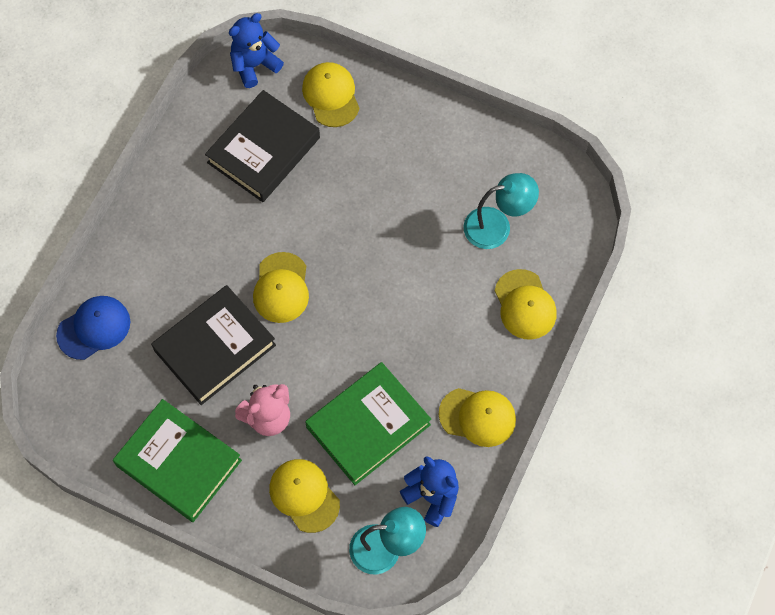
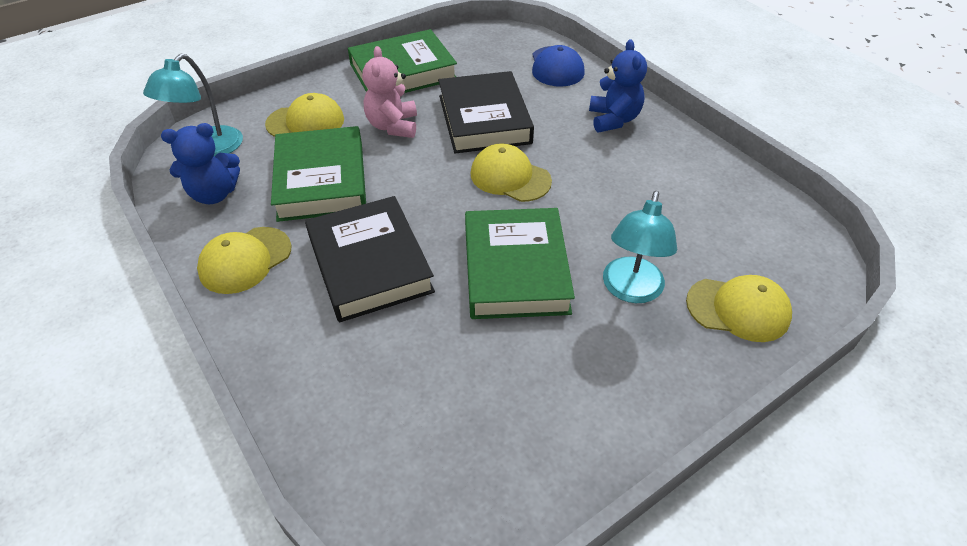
camera: 120 degrees right, 20 degrees down
(254, 65) = (813, 257): blue teddy bear -> blue teddy bear (613, 119)
(263, 150) = (685, 222): black book -> black book (370, 264)
(376, 236) = (515, 269): none -> green book
(497, 226) = (444, 394): turquoise lamp -> turquoise lamp (630, 290)
(525, 305) = (320, 368): yellow cap -> none

